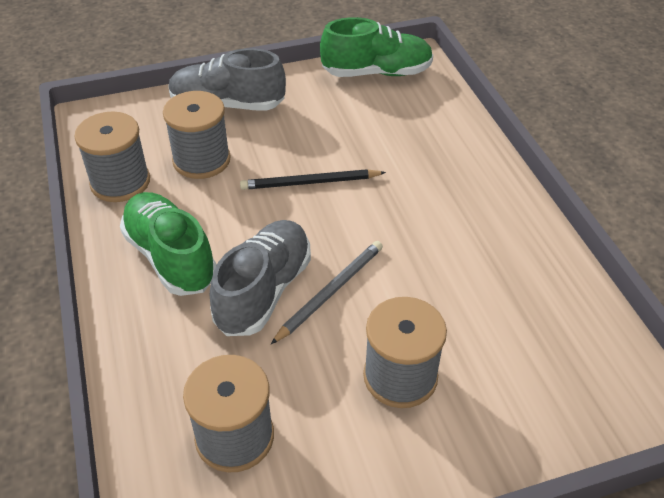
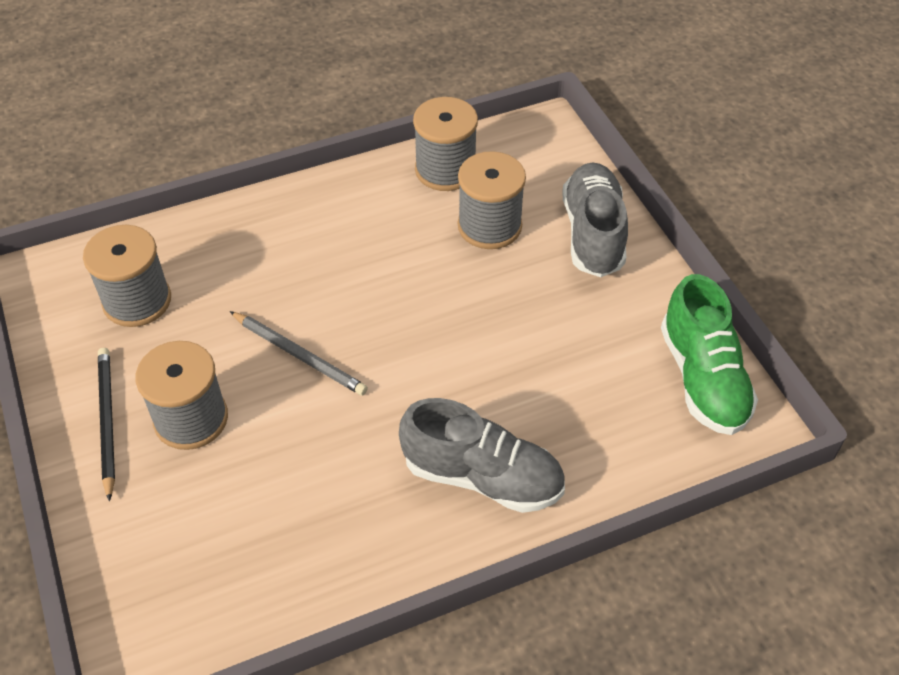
camera: 85 degrees right, 5 degrees up
(170, 257) = (342, 225): green shoe -> none
(264, 291) = (300, 301): grey shoe -> grey shoe (482, 477)
(310, 182) = (465, 324): black pencil -> black pencil (107, 422)

